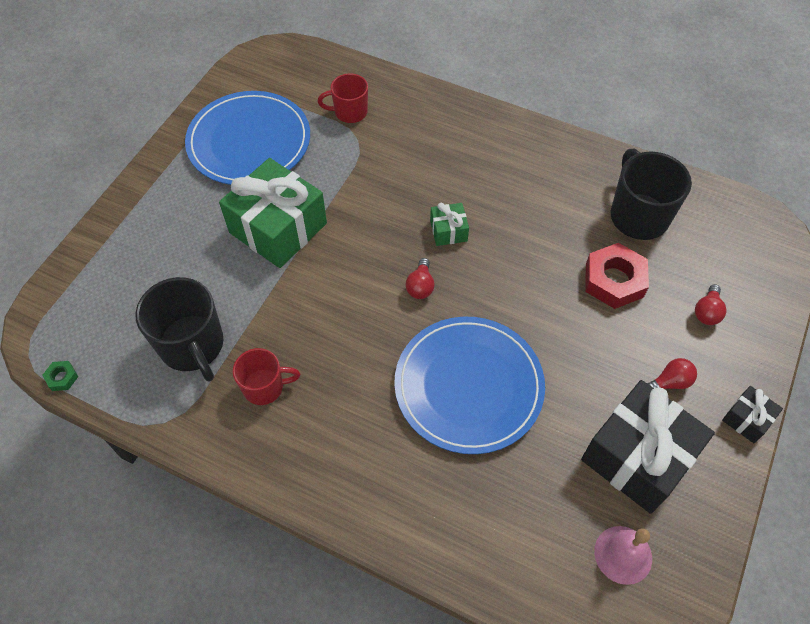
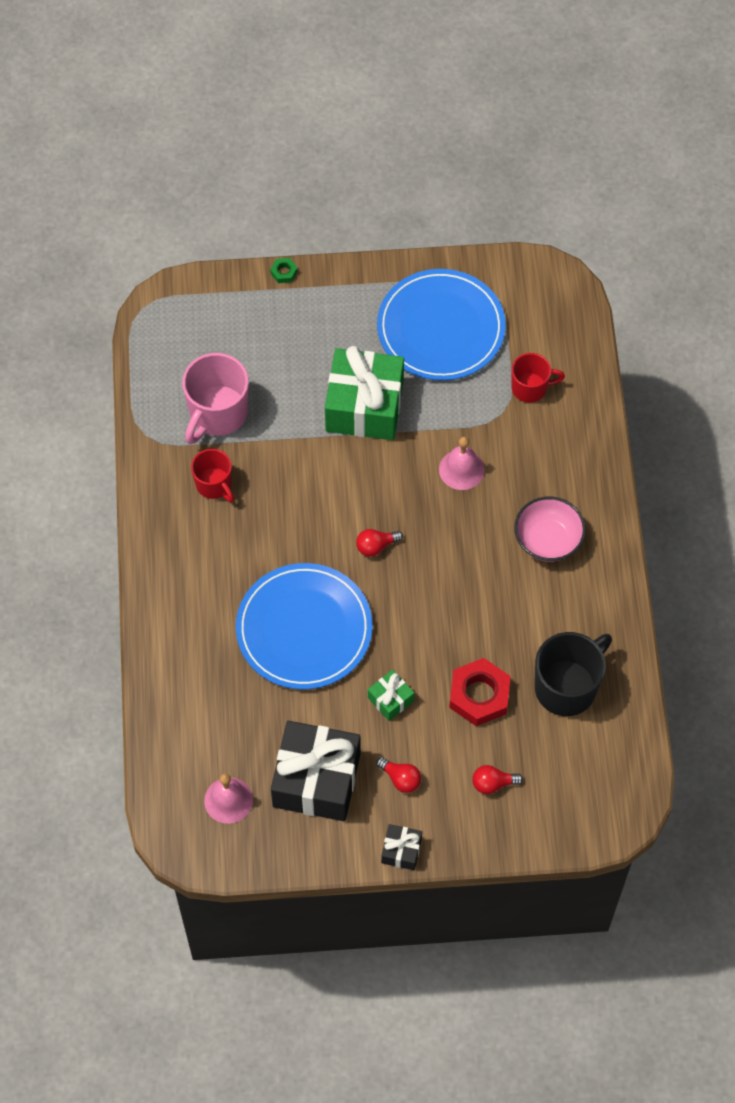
camera: 60 degrees right, 5 degrees up
(62, 377) = (138, 344): green nut -> green nut (284, 272)
(192, 346) = (217, 413): black mug -> pink mug
(349, 112) = (530, 388): red mug -> red mug turned 120 degrees clockwise
(389, 190) = (461, 469): none -> pink bell
(448, 231) = (447, 539): green gift -> green gift (390, 699)
(494, 165) = (548, 540): none -> pink bowl

